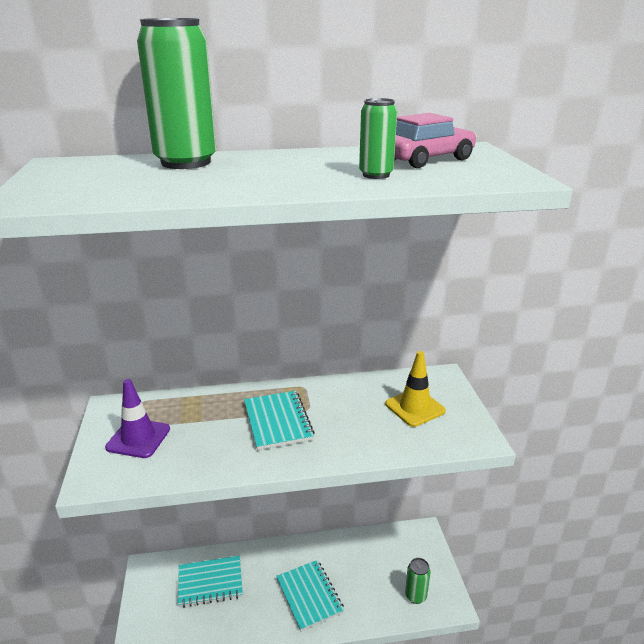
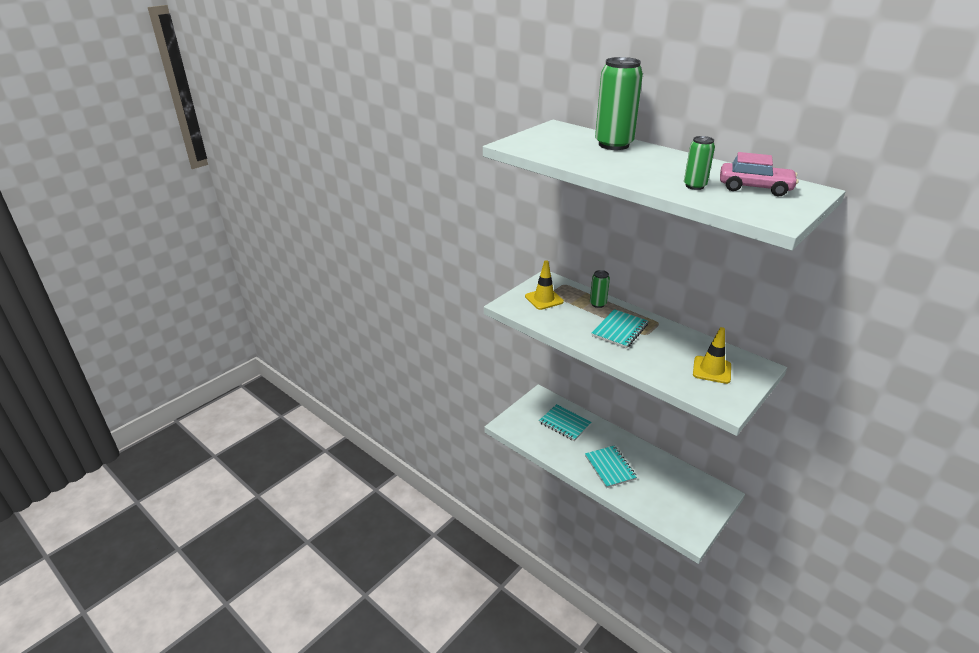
camera: 50 degrees right, 5 degrees up
(138, 438) = (544, 299): purple traffic cone -> yellow traffic cone
(309, 596) = (610, 467): turquoise notebook -> turquoise notebook turned 45 degrees counterclockwise
(415, 596) = (673, 515): green can -> green can (598, 304)

